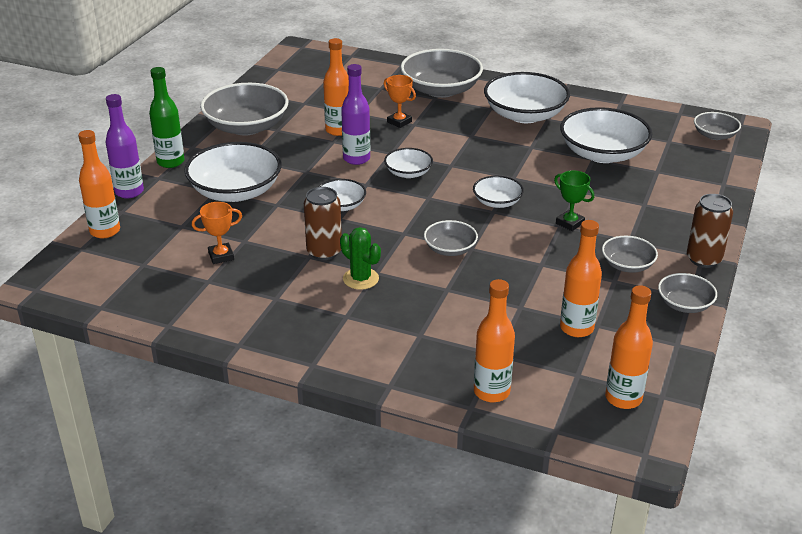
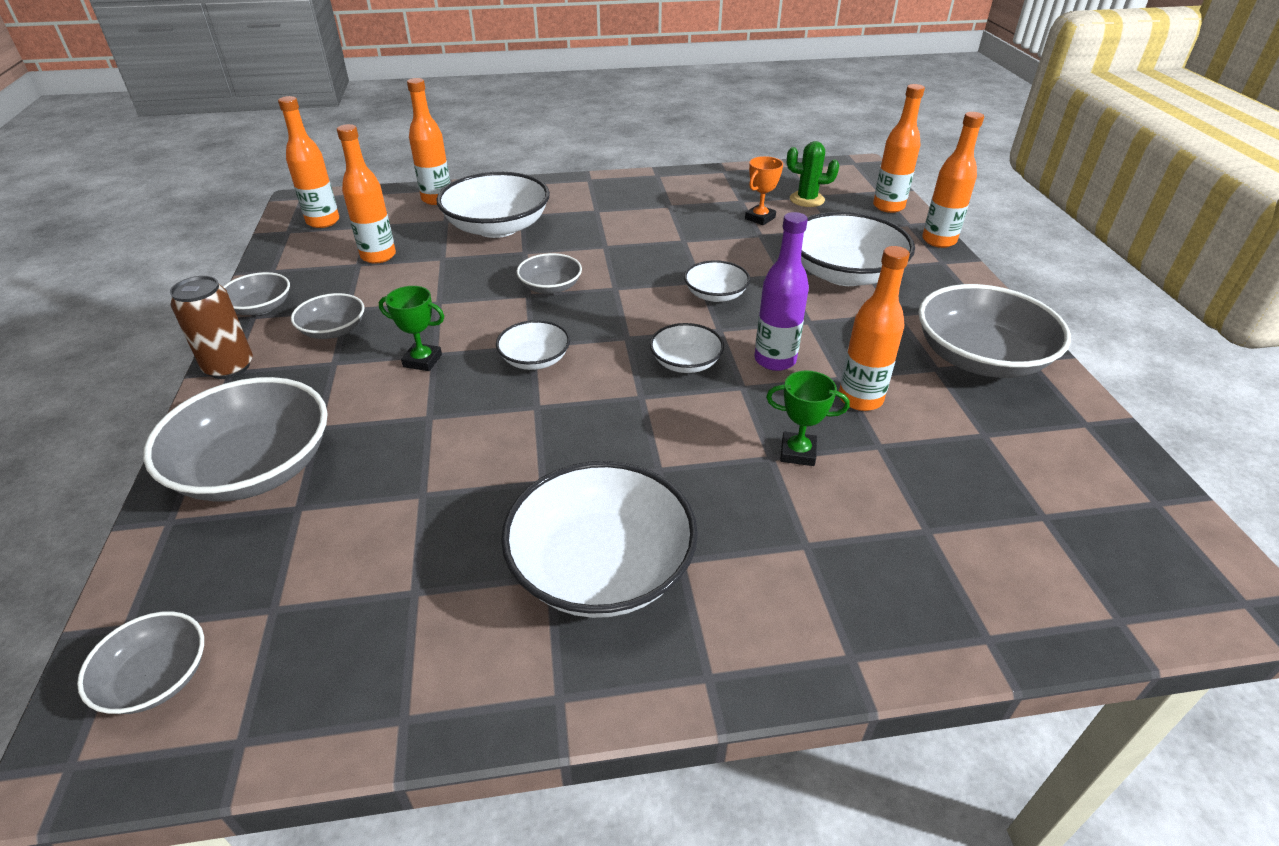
camera: 150 degrees right, 5 degrees up
(129, 192) = (939, 241): purple bottle -> orange bottle
(170, 162) = (966, 281): green bottle -> none
(324, 252) = (674, 247): brown can -> none
(361, 279) = (614, 237): green cactus -> green cactus (807, 199)
(399, 122) = (798, 453): orange trophy -> green trophy
(441, 90) = (820, 577): grey bowl -> grey bowl (255, 467)
(602, 154) = (408, 514): white bowl -> white bowl (497, 227)

